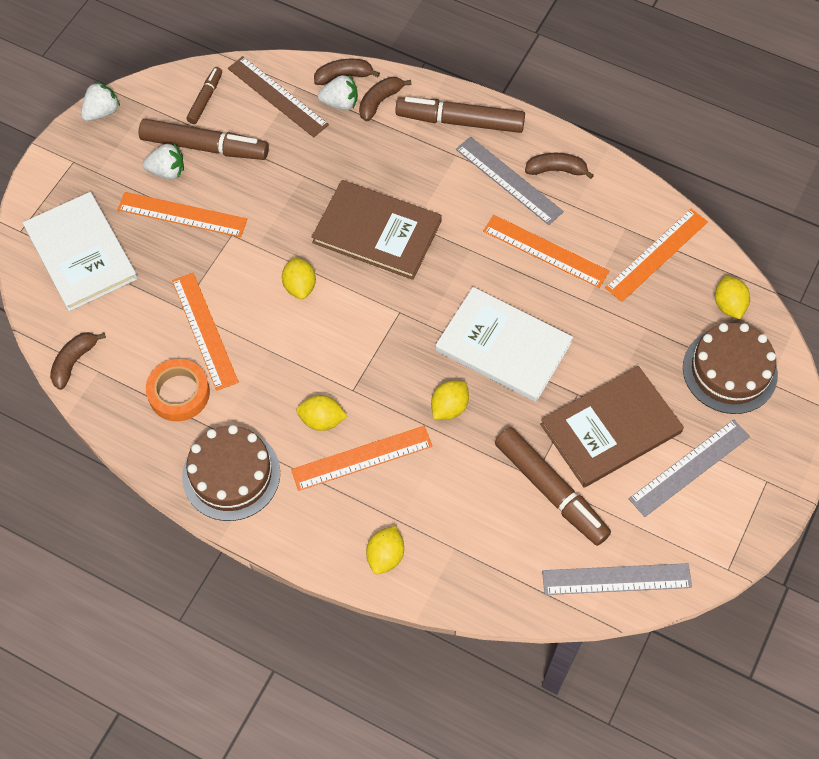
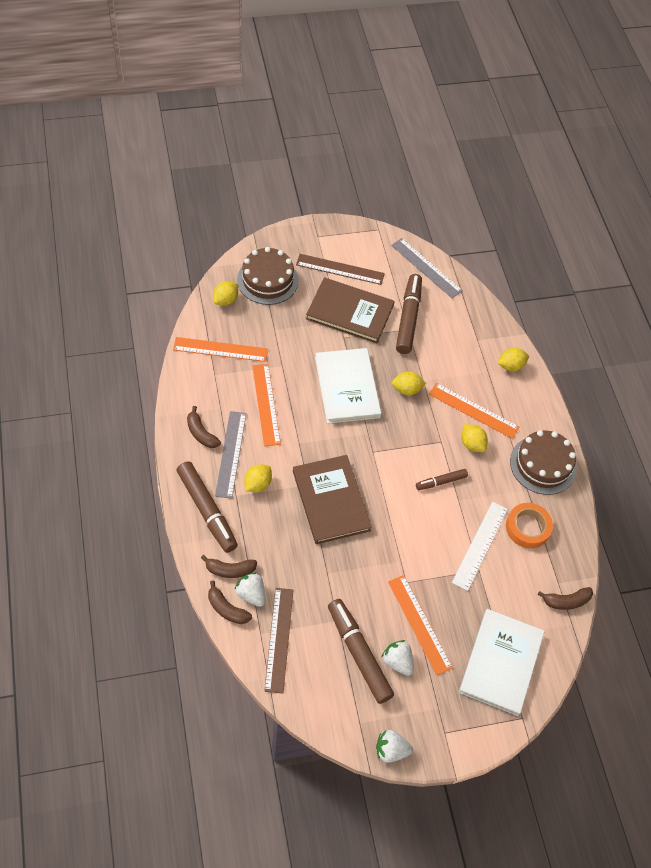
camera: 135 degrees left, 5 degrees down
(205, 99) = (321, 686): brown marker -> brown marker (441, 482)
(205, 330) = (480, 545): orange ruler -> white ruler
(300, 286) = (405, 516): yellow lemon -> yellow lemon (257, 484)
(689, 468) = (340, 269): grey ruler -> brown ruler

